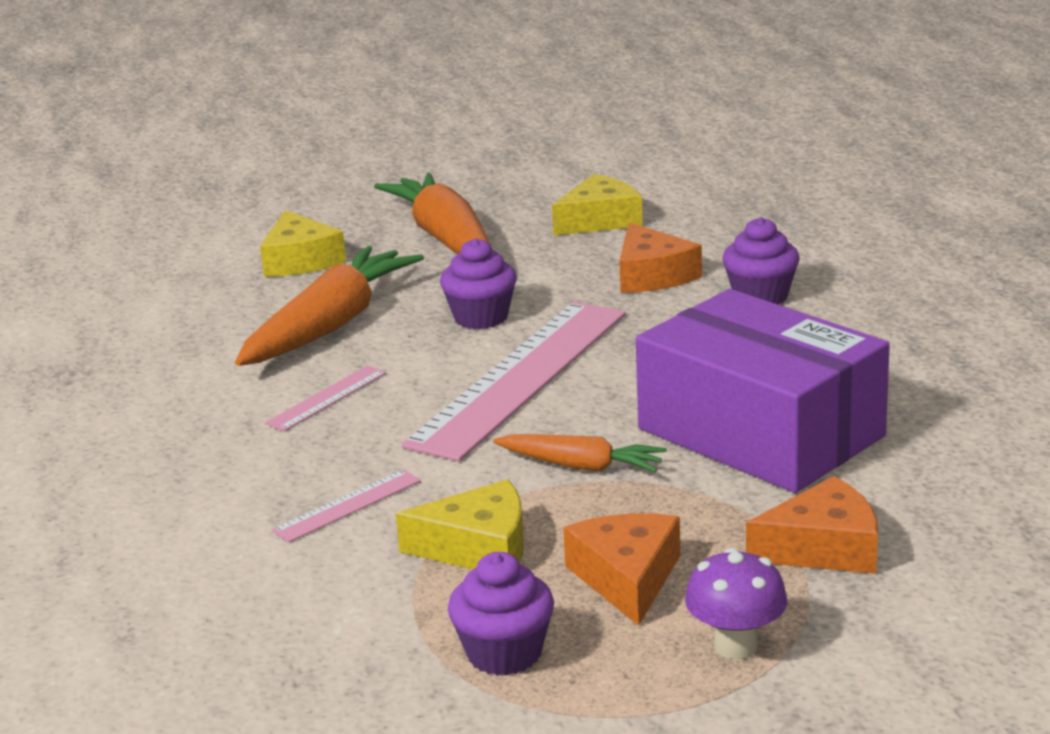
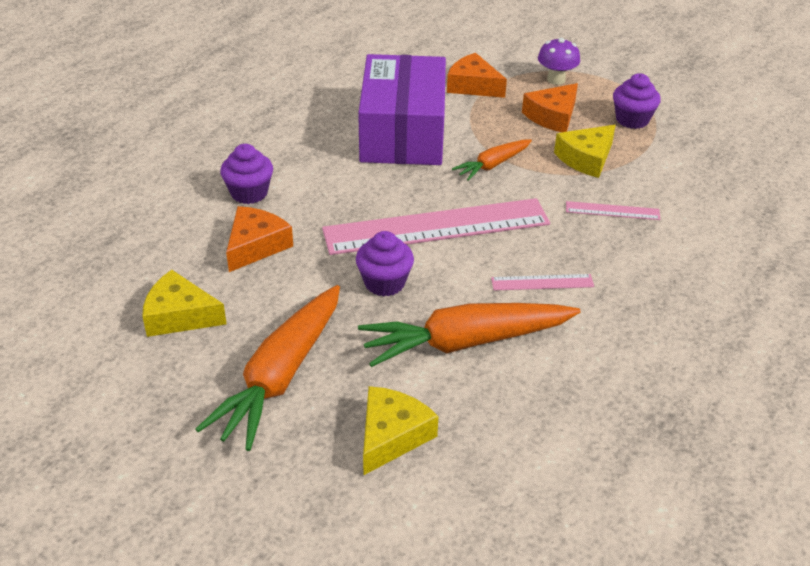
camera: 135 degrees left, 15 degrees up
(479, 548) = (586, 158): yellow cheese -> yellow cheese turned 90 degrees counterclockwise
(581, 466) = (492, 165): orange carrot -> orange carrot turned 105 degrees counterclockwise

